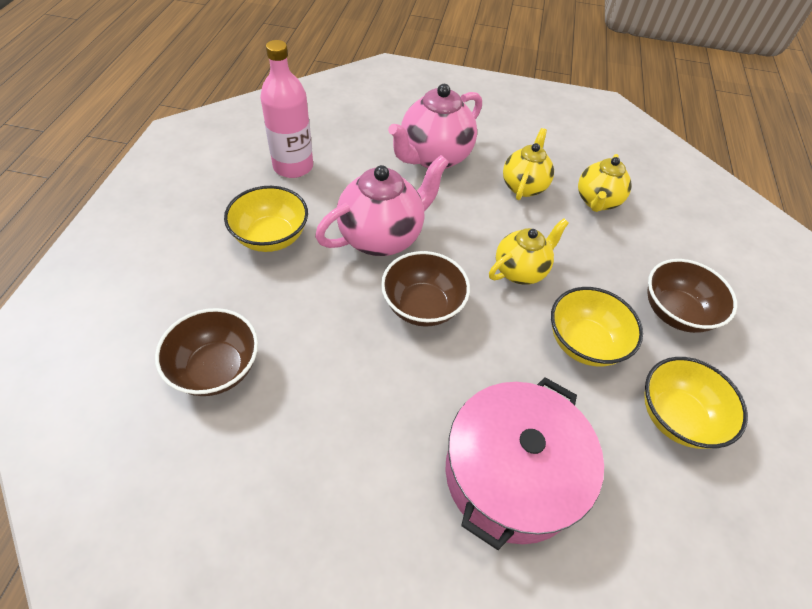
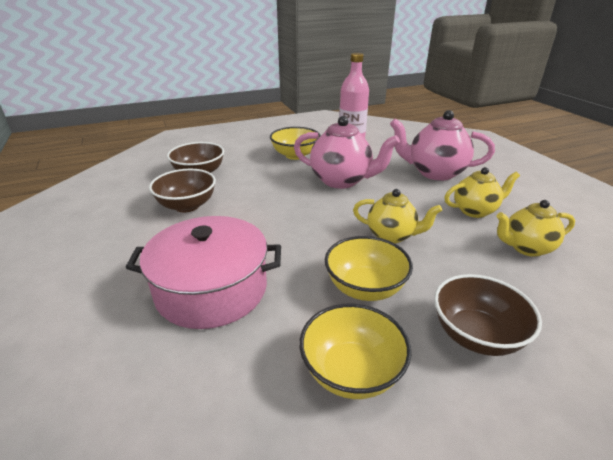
camera: 60 degrees right, 20 degrees down
(422, 306) = (308, 211): brown bowl -> brown bowl (187, 206)

